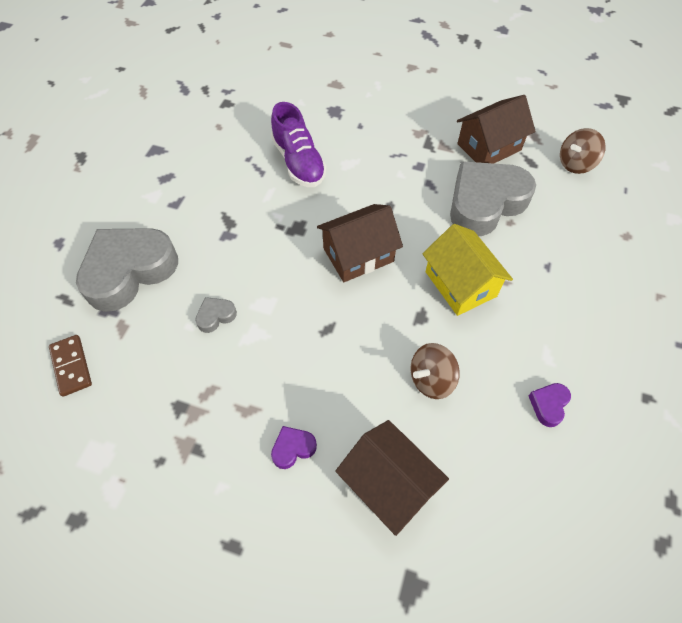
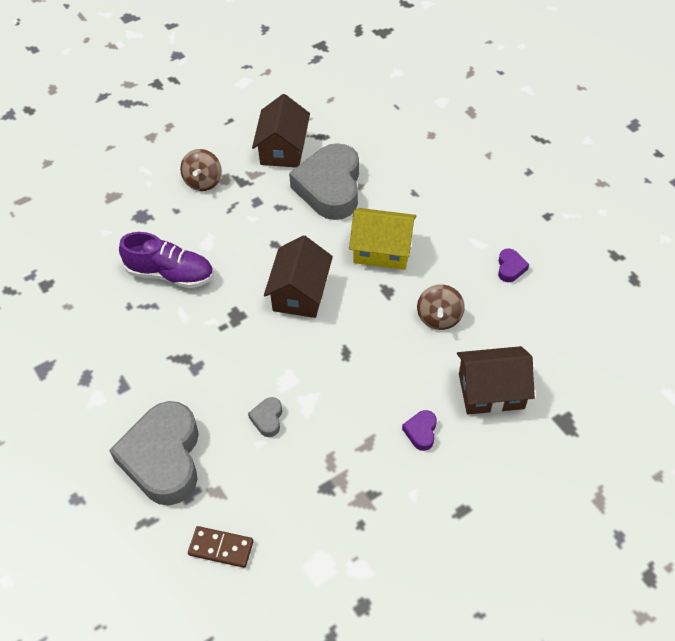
camera: 50 degrees left, 5 degrees down
(548, 405) = (510, 268): purple heart -> purple heart turned 150 degrees counterclockwise
(575, 164) = (348, 114): brown spinning top -> brown spinning top (203, 181)

